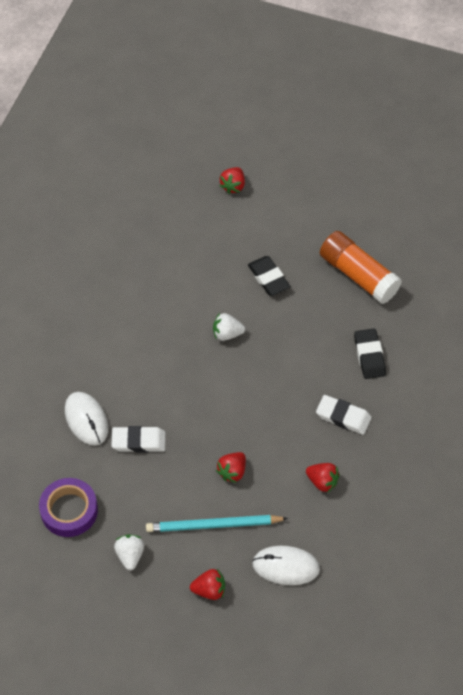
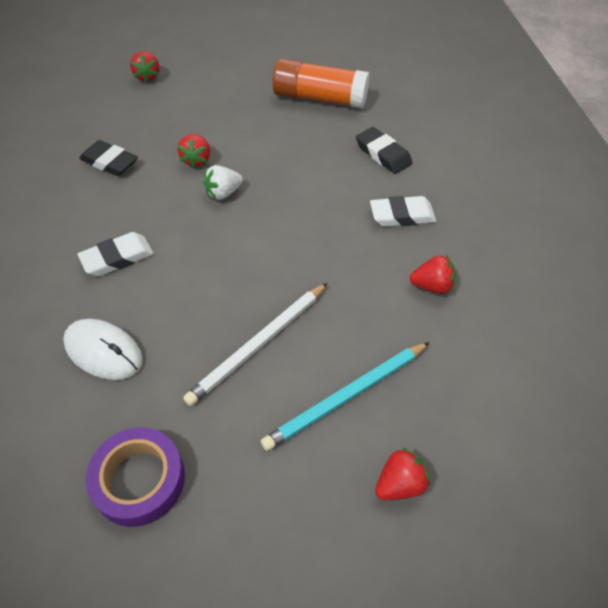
camera: 30 degrees left, 5 degrees down
(130, 555) = (263, 496): white strawberry -> none
(138, 441) = (188, 345): white eraser -> white eraser (117, 258)
(181, 464) = (258, 345): none -> white pencil
(232, 472) = (325, 324): red strawberry -> red strawberry (197, 160)
(268, 278) = (234, 131): black eraser -> black eraser (110, 162)
(286, 566) = (468, 400): white mouse -> none

